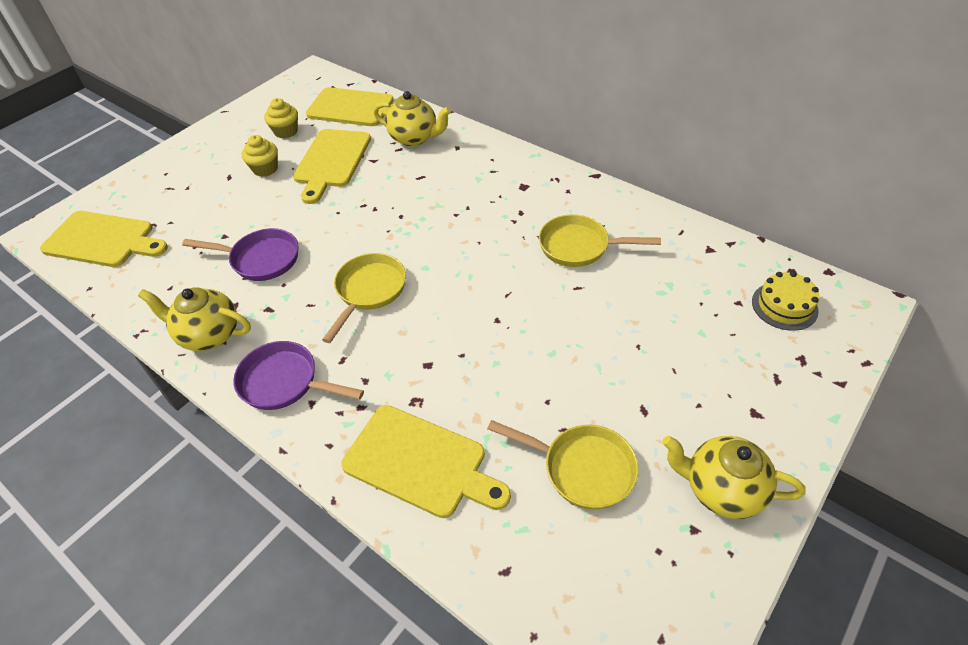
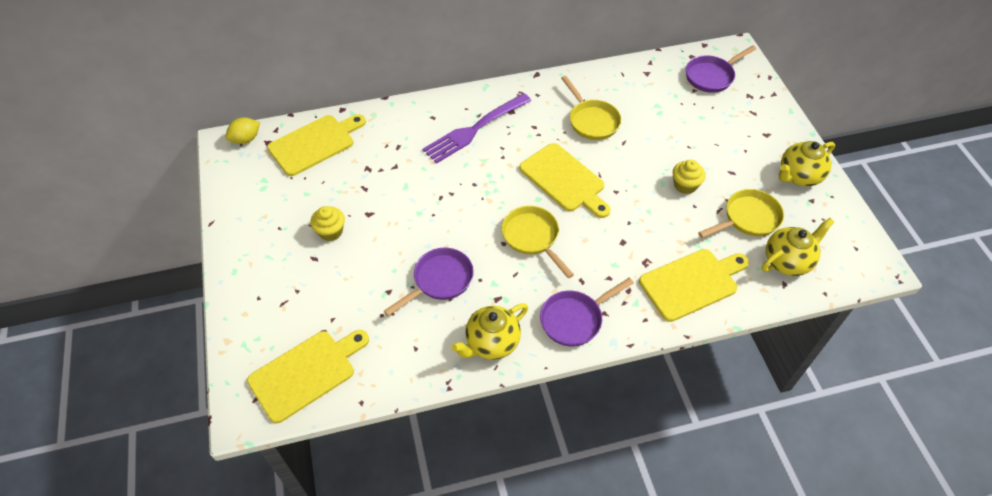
camera: 55 degrees left, 5 degrees up
(286, 131) = (294, 197): yellow cupcake -> yellow cupcake (685, 185)
(324, 77) = (246, 139): none -> yellow lemon
(331, 161) = (368, 189): yellow cutting board -> yellow cutting board (564, 180)
(414, 138) = (395, 132): yellow teapot -> yellow teapot (787, 261)
(471, 178) = (475, 129): none -> purple fork
(579, 246) = (591, 121): yellow pan -> yellow pan turned 75 degrees counterclockwise
(784, 306) = (711, 76): yellow cake -> purple pan

